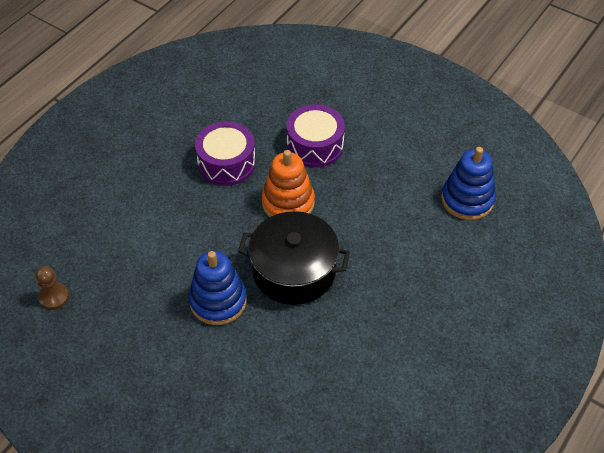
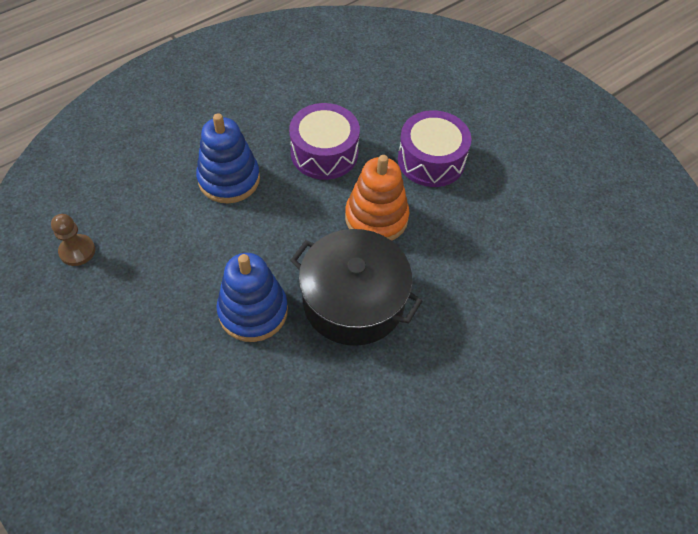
camera: 15 degrees right, 5 degrees up
(467, 200) = (591, 275): blue stacking toy -> blue stacking toy (229, 179)

